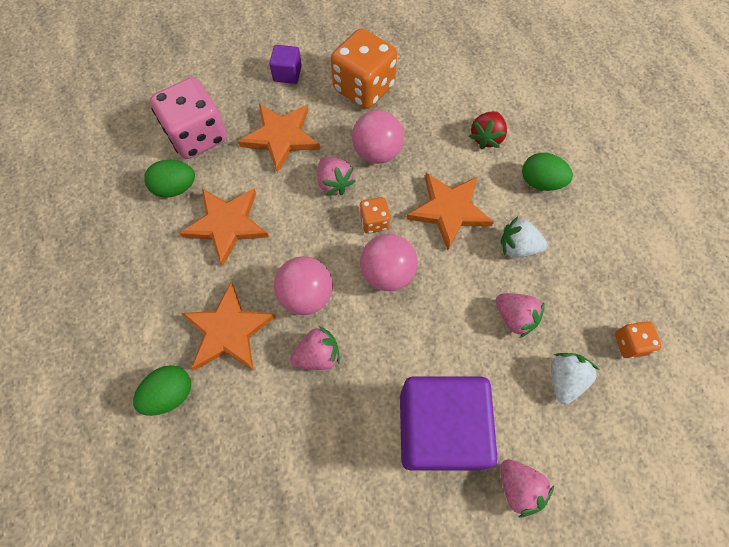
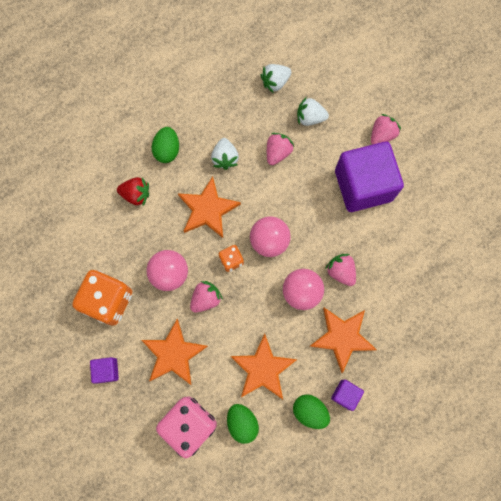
camera: 105 degrees left, 10 degrees up
(155, 313) = (345, 394): none -> purple cube
(170, 394) = (395, 360): green egg -> green egg (309, 411)
(630, 343) = (275, 82): orange dice -> white strawberry

